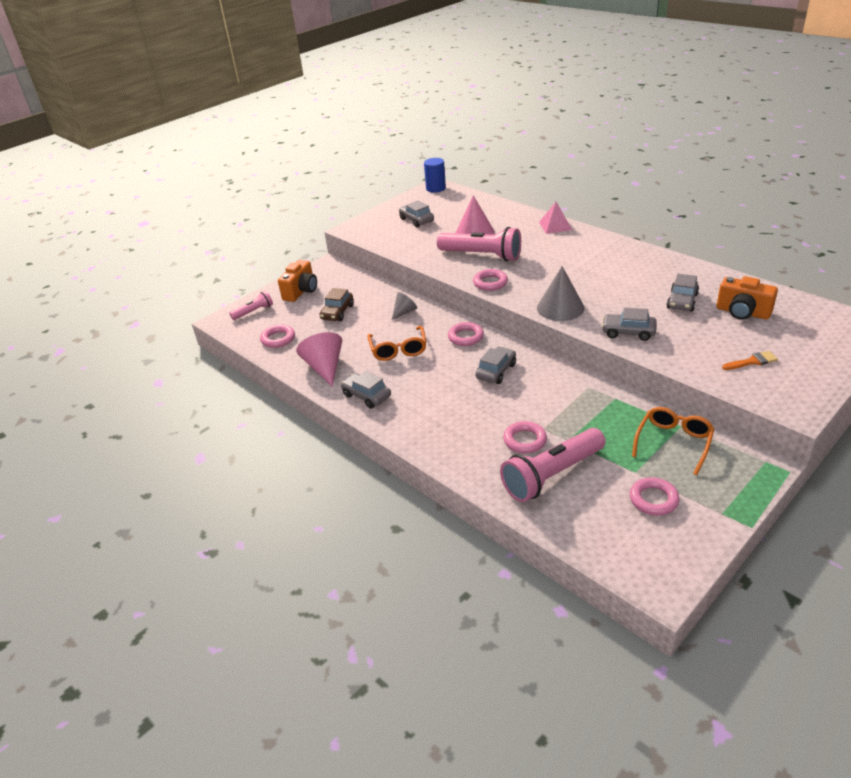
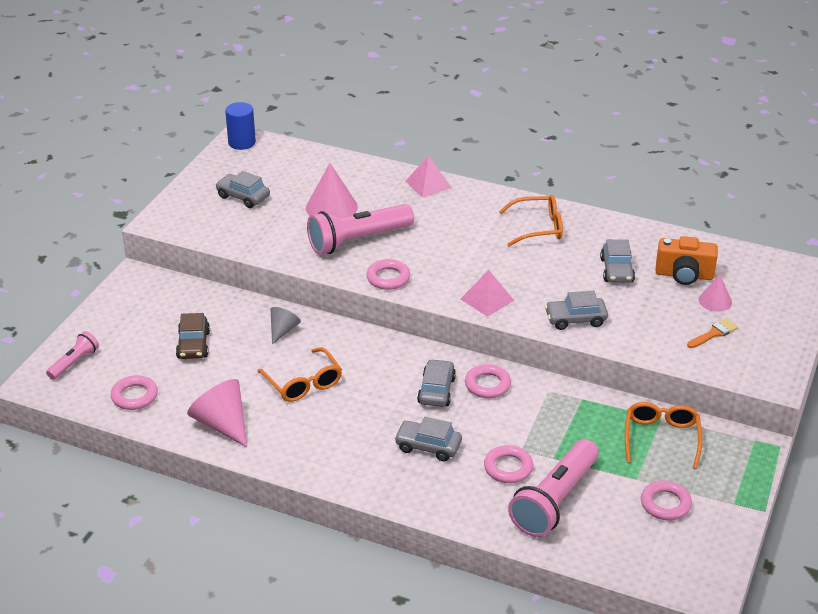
camera: 25 degrees left, 0 degrees up
(301, 291) = (124, 322): orange camera -> none
(366, 396) = (297, 451): grey car -> grey car (428, 446)
(465, 337) = (378, 352): pink ring -> pink ring (487, 385)
(482, 255) = (358, 240): pink flashlight -> pink flashlight turned 150 degrees clockwise
(560, 308) = (487, 299): grey cone -> pink pyramid
(628, 263) = (538, 228): none -> orange glasses
(764, 336) = (715, 301): none -> pink cone

